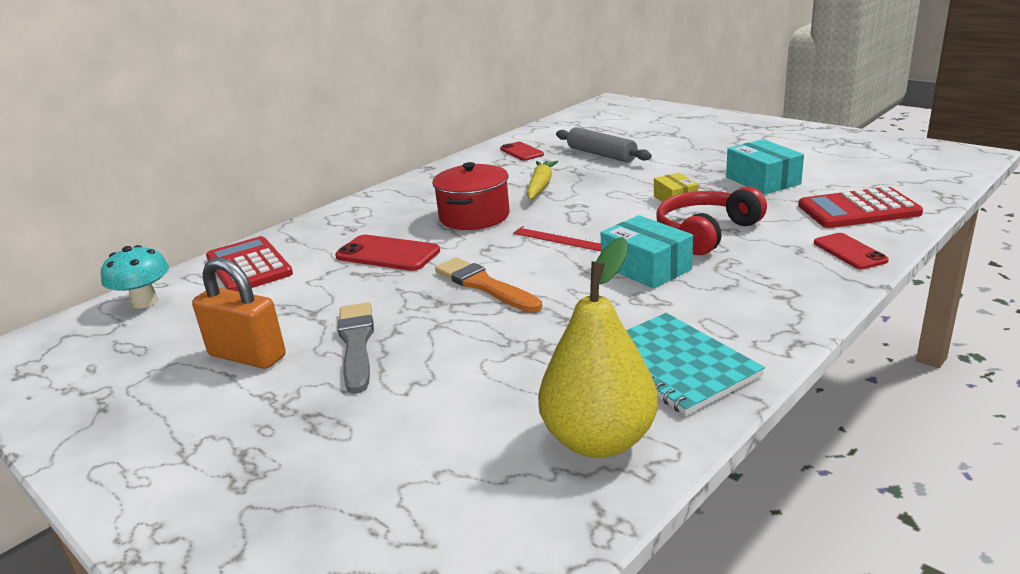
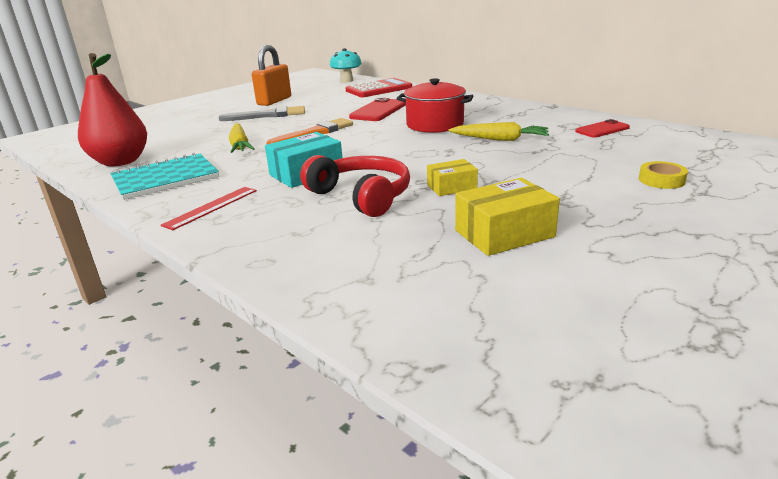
camera: 90 degrees right, 0 degrees up
(527, 335) = (240, 145): none -> yellow carrot
(560, 238) = (378, 148): red ruler -> red ruler (211, 207)
(598, 440) = (121, 162): yellow pear -> red pear
(601, 154) = (599, 158): grey rolling pin -> none
(649, 141) = (661, 180): none -> yellow tape
(762, 181) = (504, 233): turquoise box -> yellow box
(849, 252) = (274, 257): red phone -> none
(858, 210) = (385, 282): red calculator -> none

